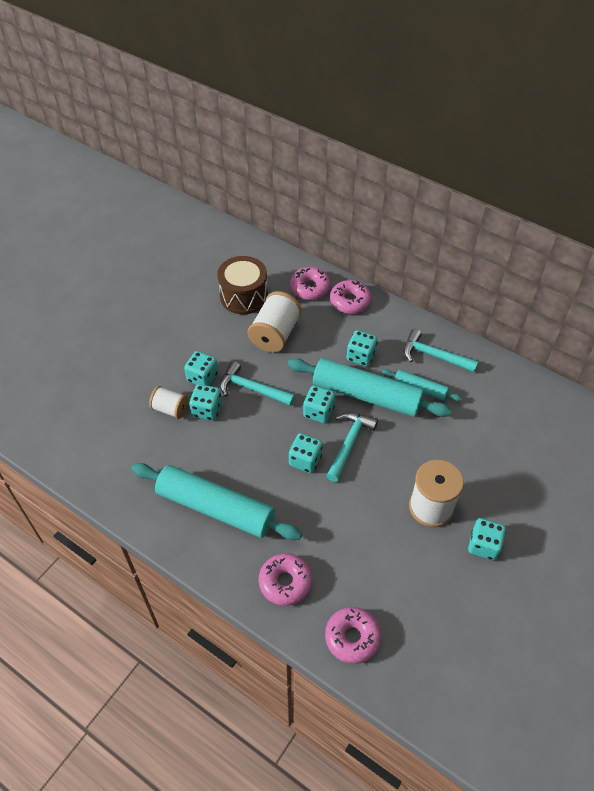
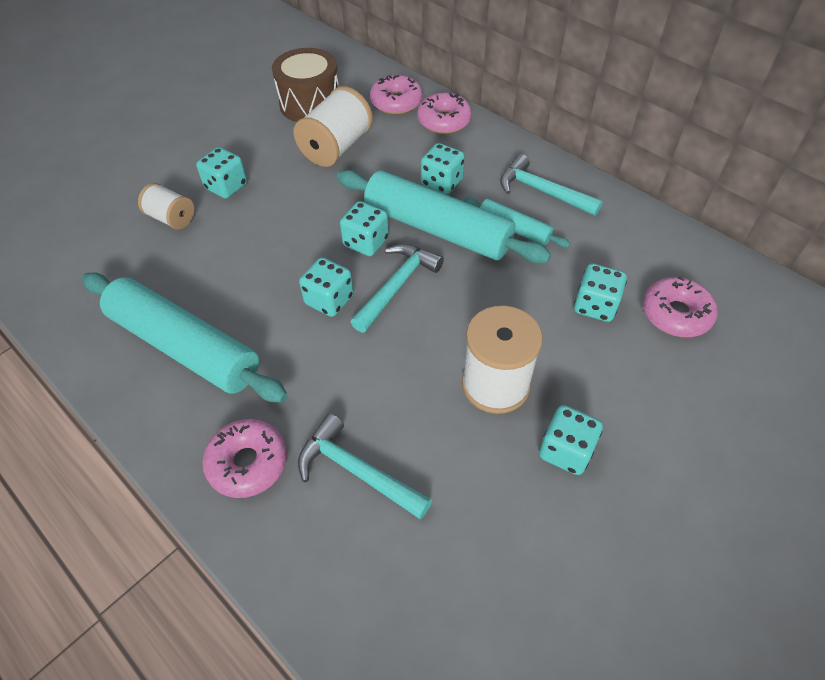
camera: 10 degrees right, 0 degrees up
(207, 410) = (218, 224): turquoise dice -> turquoise dice (595, 306)
(252, 389) = (286, 206): turquoise hammer -> turquoise hammer (357, 471)
(352, 637) = (324, 564): pink donut -> pink donut (676, 314)

